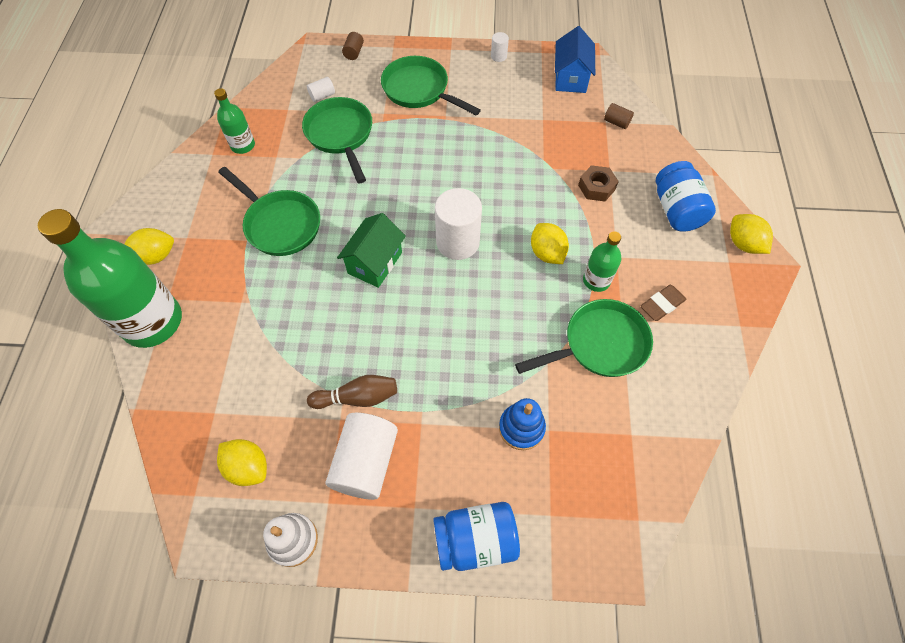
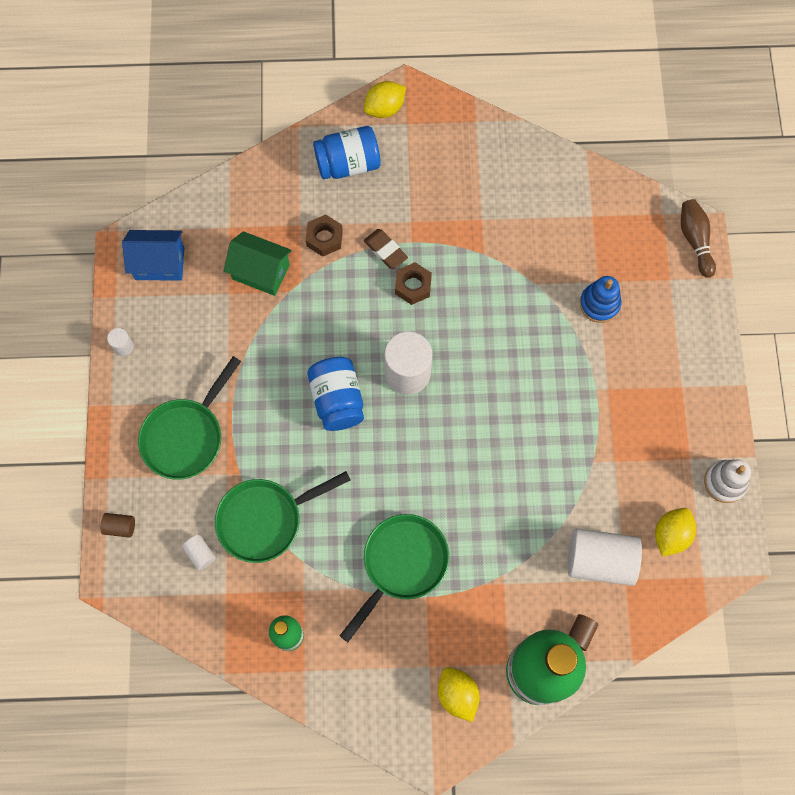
camera: 95 degrees left, 10 degrees up
(357, 397) = (591, 448): brown bowling pin -> brown bowling pin (695, 240)
(366, 462) = (650, 432): white cylinder -> white cylinder (600, 560)
(375, 263) = (441, 454): green house -> green house (261, 272)
(475, 540) = (699, 336): blue jar -> blue jar (337, 400)
(547, 253) = (413, 286): yellow lemon -> brown nut
(596, 280) = (440, 240): green bottle -> none
(599, 344) = (510, 239): green pan -> none
(616, 122) = (229, 216): brown cylinder -> brown cylinder (580, 633)
(662, 305) = (461, 184): brown eraser -> brown eraser (385, 250)

